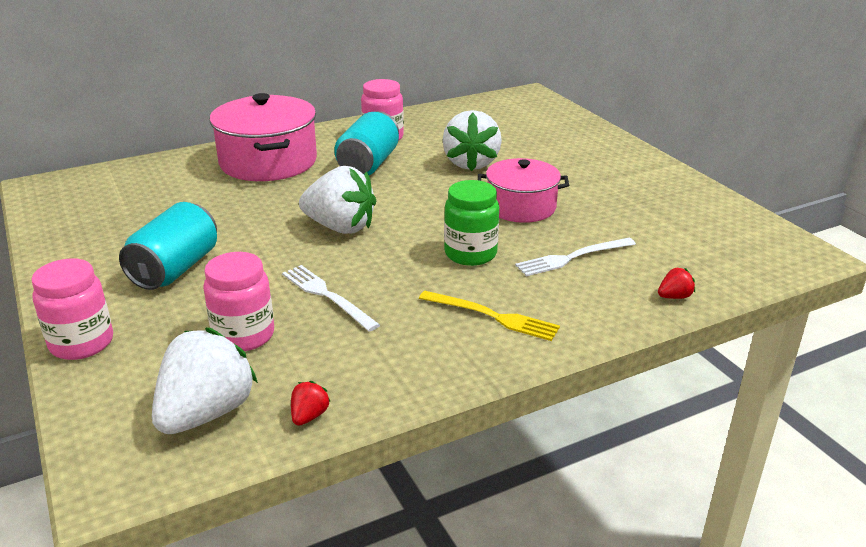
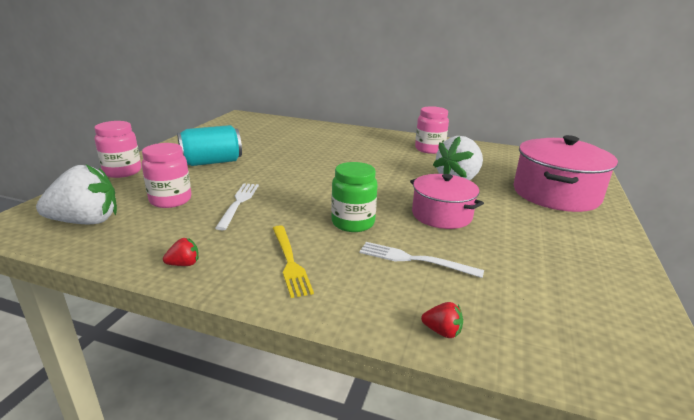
camera: 45 degrees right, 5 degrees down
(268, 162) = (346, 138): pink pot -> pink pot (555, 194)
(309, 416) = (107, 249): red strawberry -> red strawberry (184, 264)
(340, 227) = (314, 178): white strawberry -> none
(368, 164) = (393, 158): turquoise can -> none

